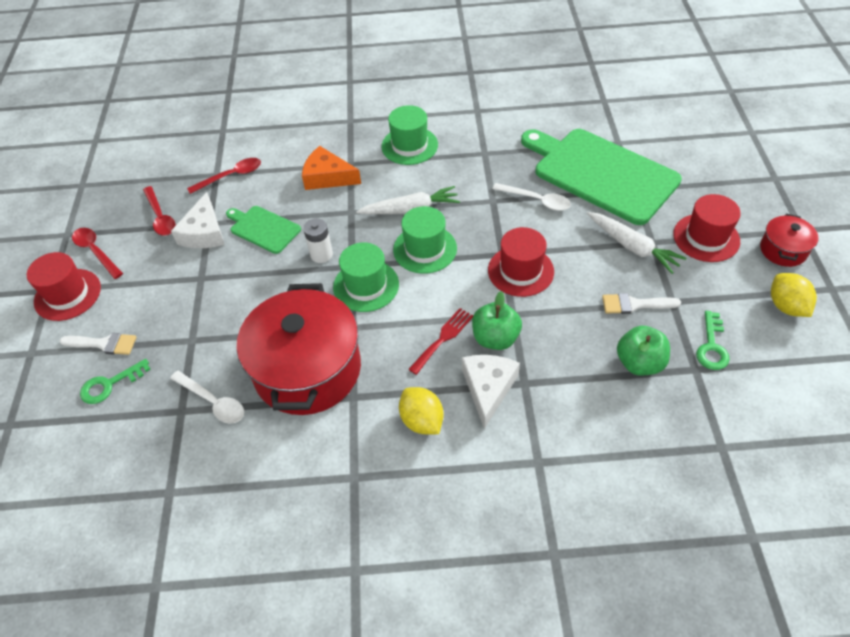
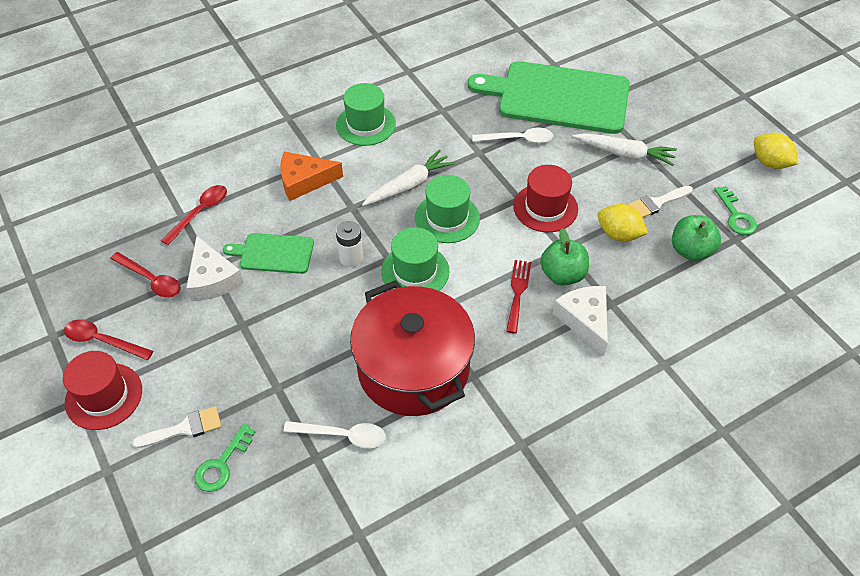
camera: 30 degrees left, 0 degrees up
(422, 420) = (547, 371): yellow lemon -> yellow lemon (618, 234)
(706, 238) = (677, 126): red hat -> none
(783, 250) = (740, 117): red pot -> none

